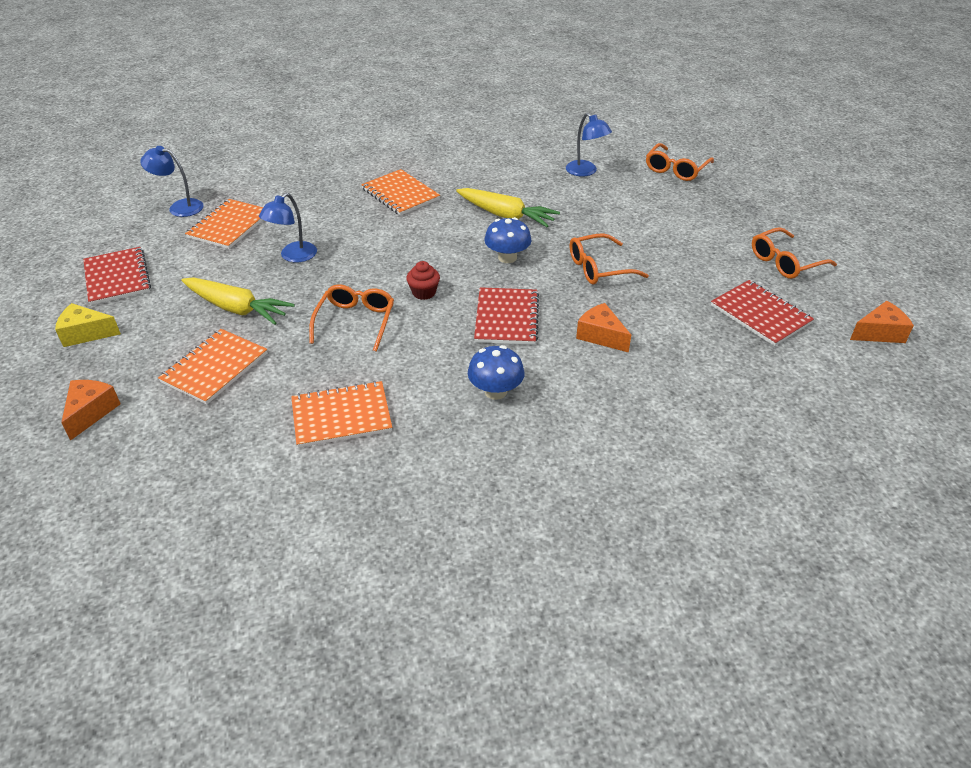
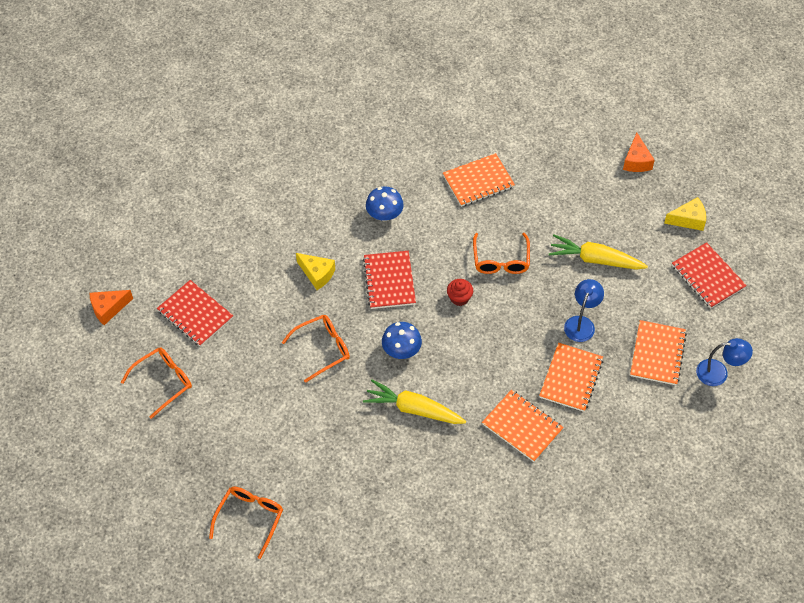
camera: 170 degrees right, 15 degrees up
(215, 368) = (579, 205): orange notebook -> orange notebook (571, 378)
(585, 172) = (345, 498): blue lamp -> none
(601, 336) = (317, 274): orange cheese -> yellow cheese

